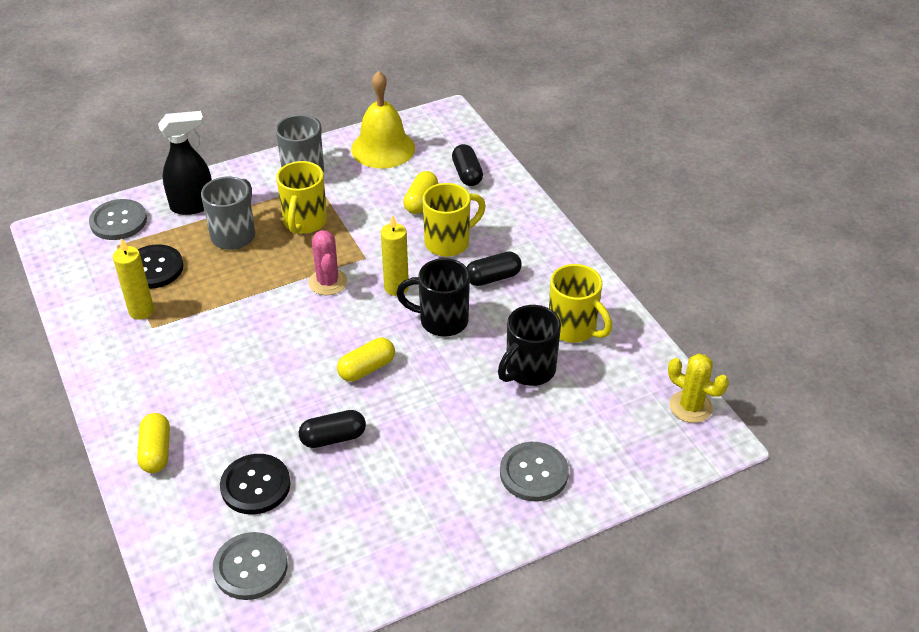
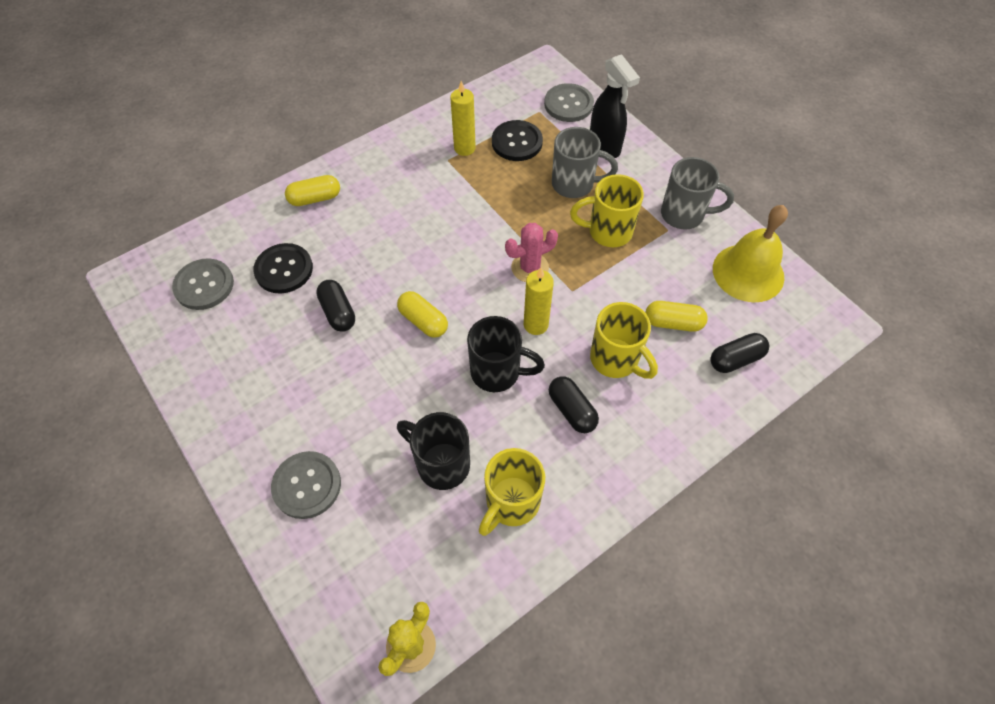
camera: 80 degrees right, 15 degrees up
(441, 321) = (497, 372): black mug -> black mug turned 105 degrees clockwise

